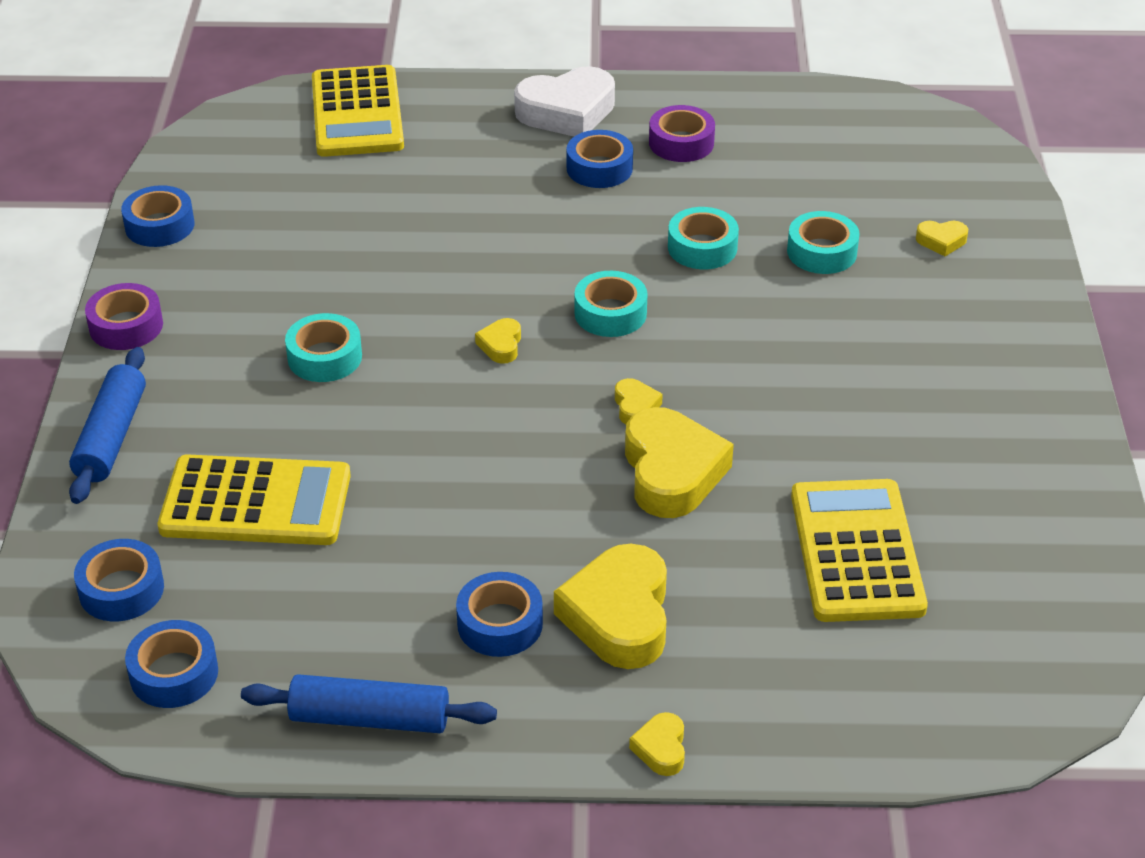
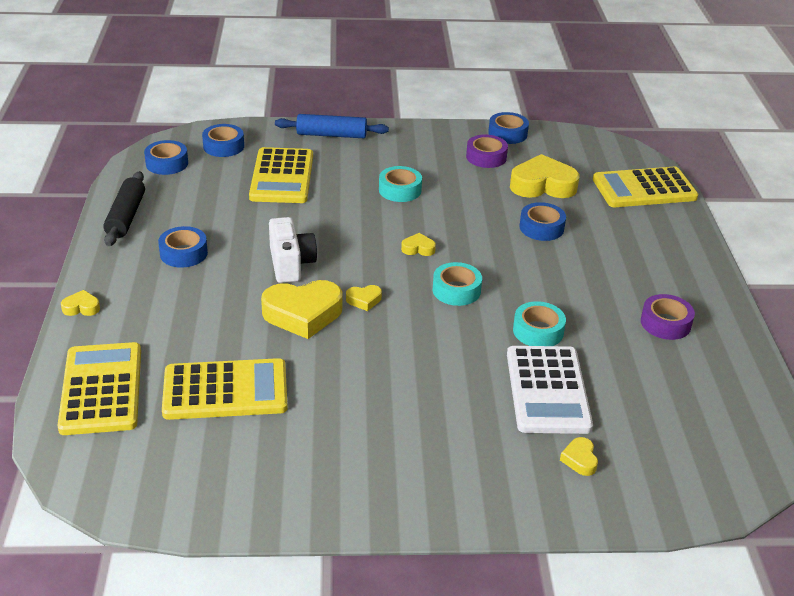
camera: 85 degrees right, 5 degrees down
(126, 326) = (418, 131): purple tape -> purple tape (486, 157)
(370, 718) = (126, 216): blue rolling pin -> black rolling pin
(538, 487) = (291, 264): none -> white camera
(567, 112) = (683, 271): white heart -> none
(599, 168) = (618, 285): blue tape -> blue tape (541, 228)
(619, 616) = (183, 293): yellow heart -> yellow heart (542, 185)
(822, 252) = (547, 390): turquoise tape -> white calculator
(869, 695) = (101, 389): none -> yellow calculator

